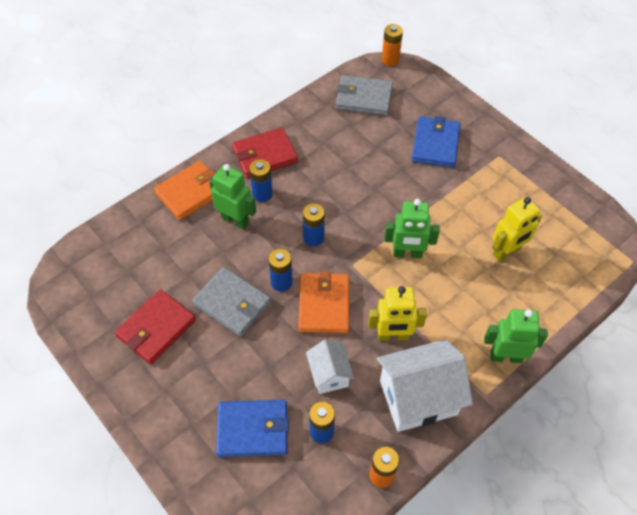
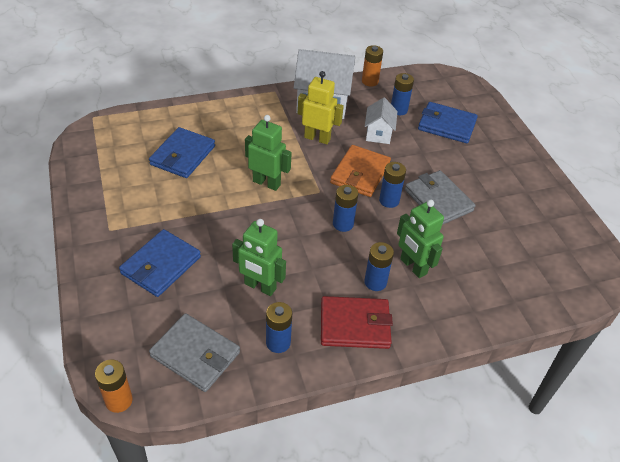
camera: 160 degrees left, 10 degrees down
(156, 328) = (509, 205): red wallet -> none
(190, 192) = (453, 313): orange wallet -> none
(314, 124) = (278, 342): none -> blue battery
(506, 356) = (244, 102): green robot -> green robot (260, 286)
(507, 252) = (183, 155): yellow robot -> blue wallet

